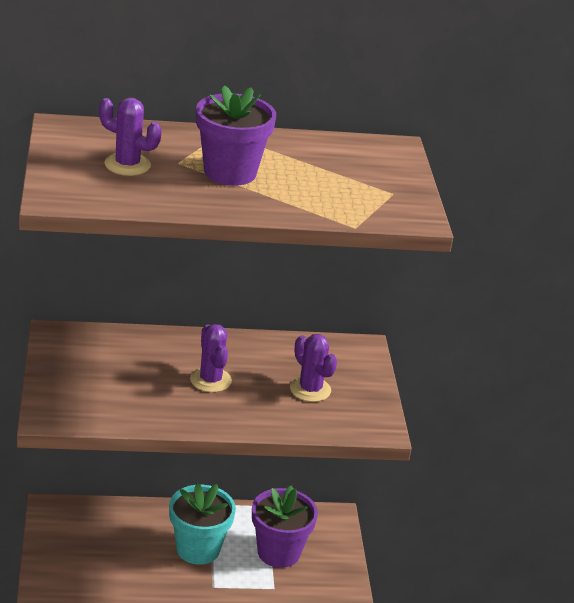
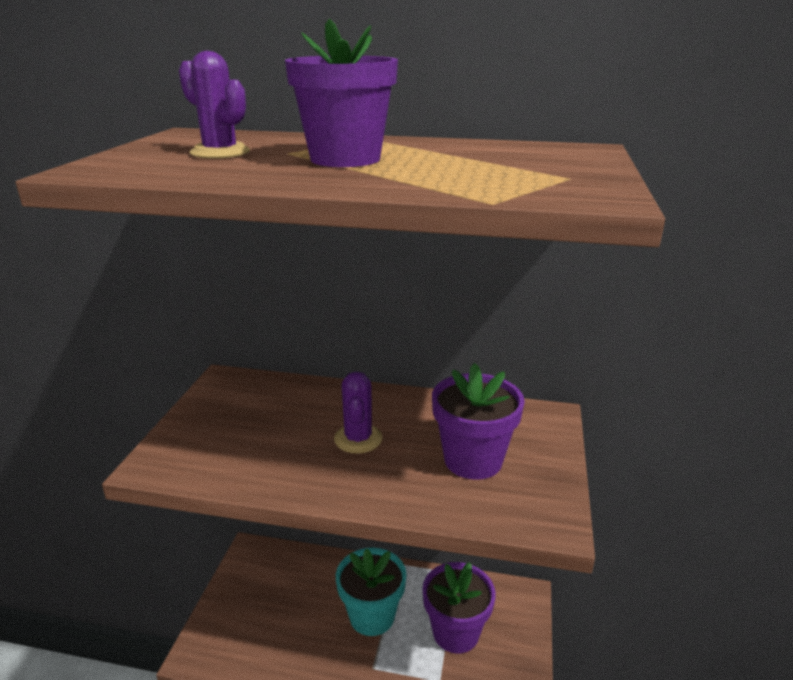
camera: 20 degrees right, 5 degrees down
(310, 389) = (473, 460): purple cactus -> purple flower pot

